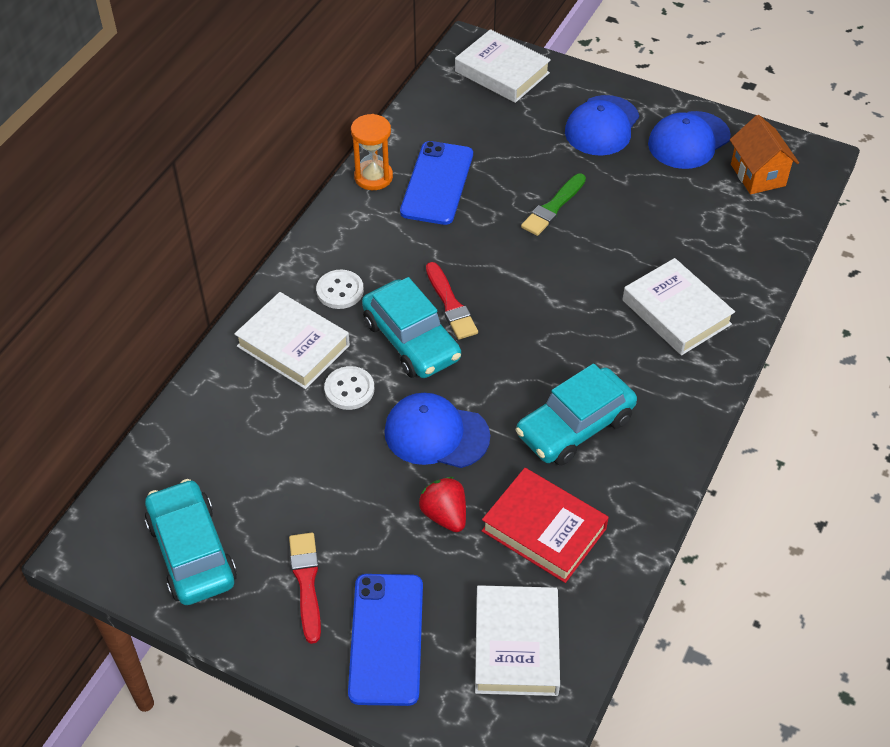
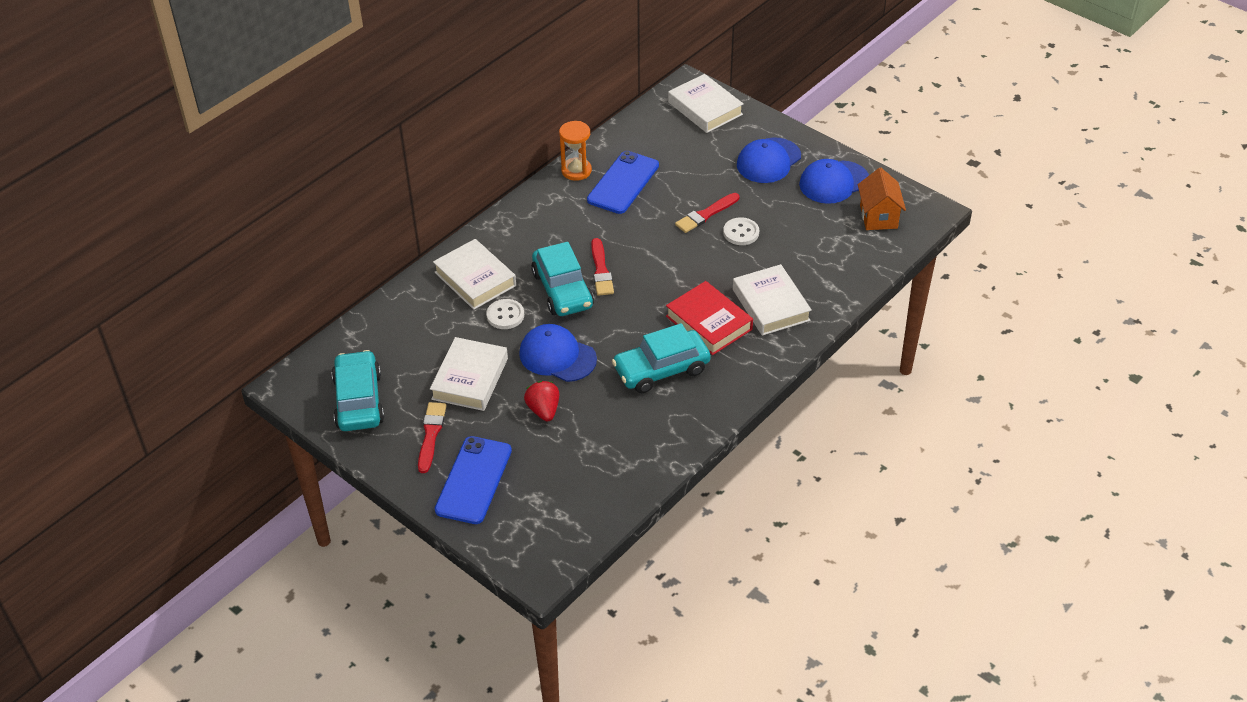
camera: 15 degrees right, 5 degrees down
(340, 291) = (522, 247): white button -> white button (741, 233)
(516, 645) = (563, 502): white book -> white book (470, 379)
(544, 529) = (611, 433): red book -> red book (709, 323)
(553, 207) = (706, 214): green brush -> red brush

